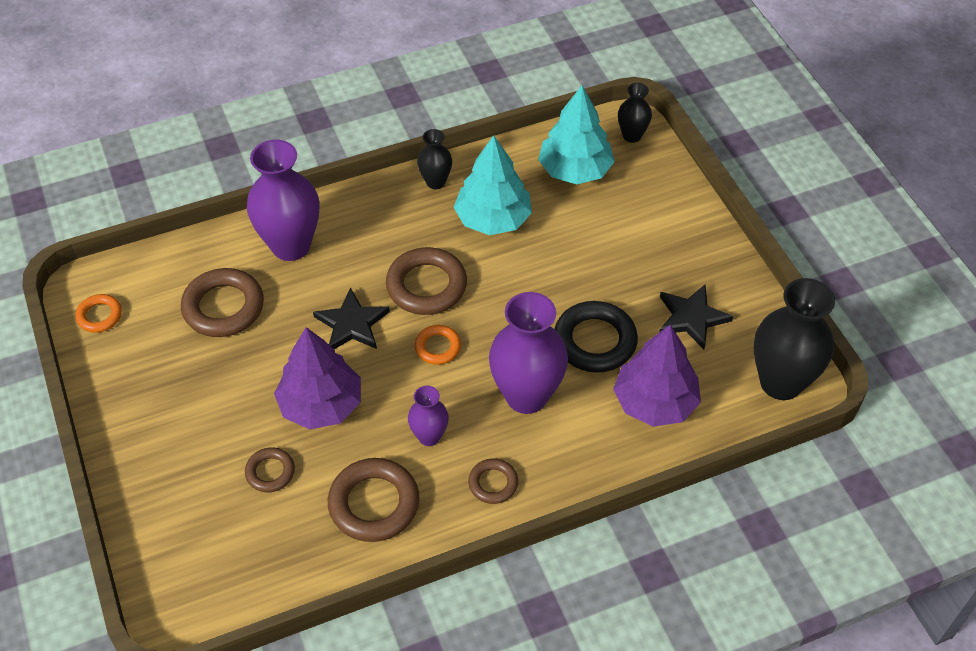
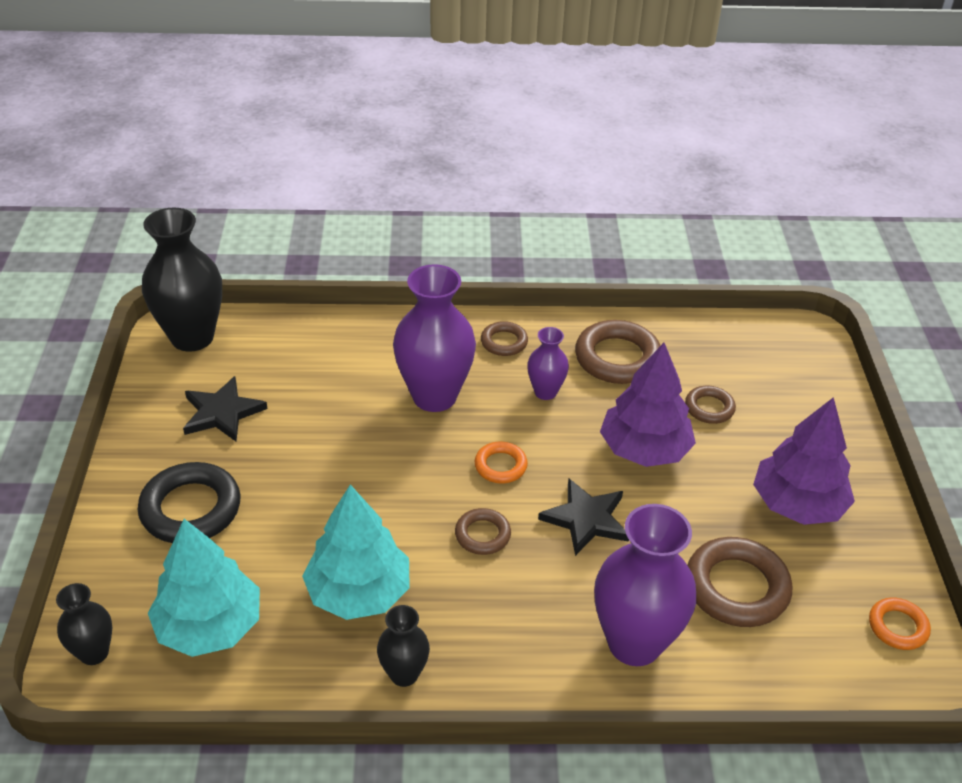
camera: 160 degrees left, 10 degrees down
(426, 286) = (482, 535): brown ring -> brown ring, size x0.55
(595, 341) = (335, 422): black ring -> black ring (191, 509)
(655, 402) = (318, 356): purple tree -> purple tree (797, 504)

